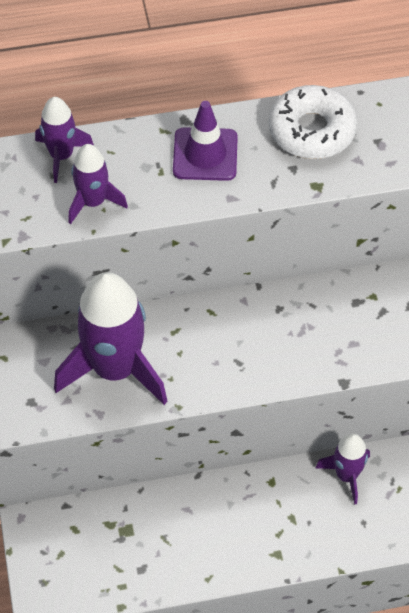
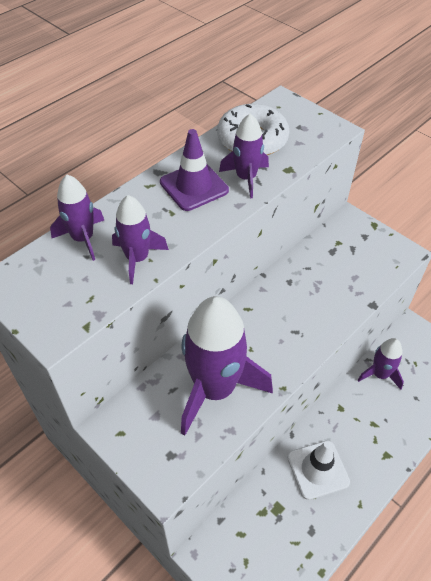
camera: 35 degrees left, 5 degrees down
(195, 522) = (318, 469): none -> white traffic cone
(264, 173) = (246, 178): none -> purple rocket

